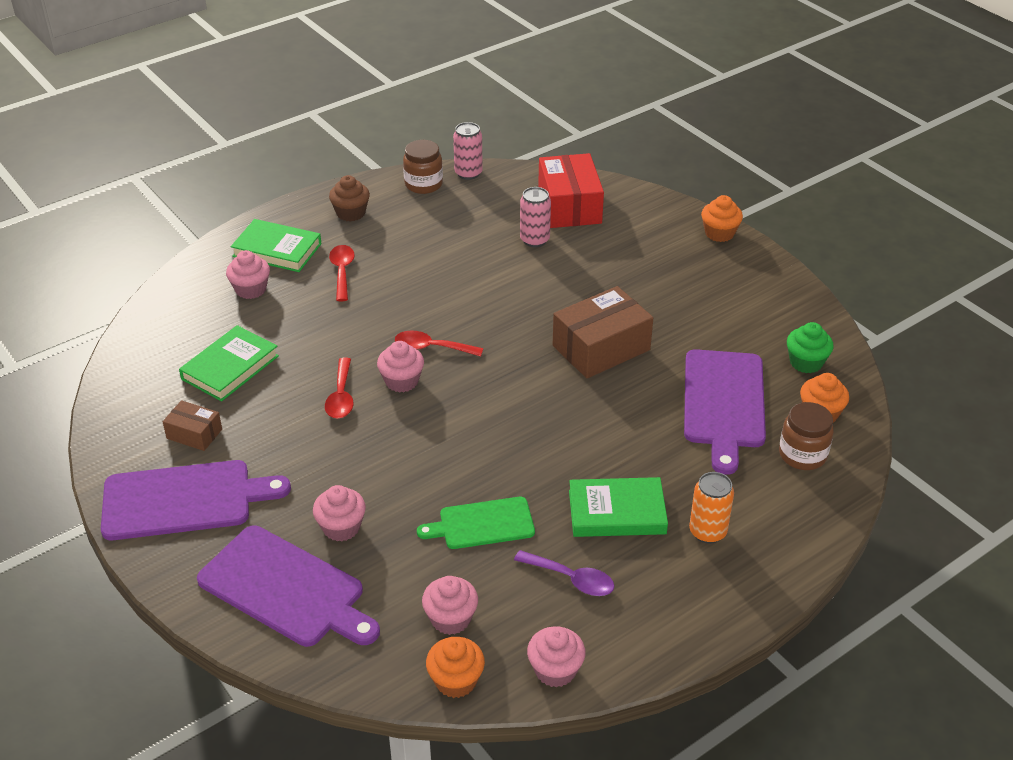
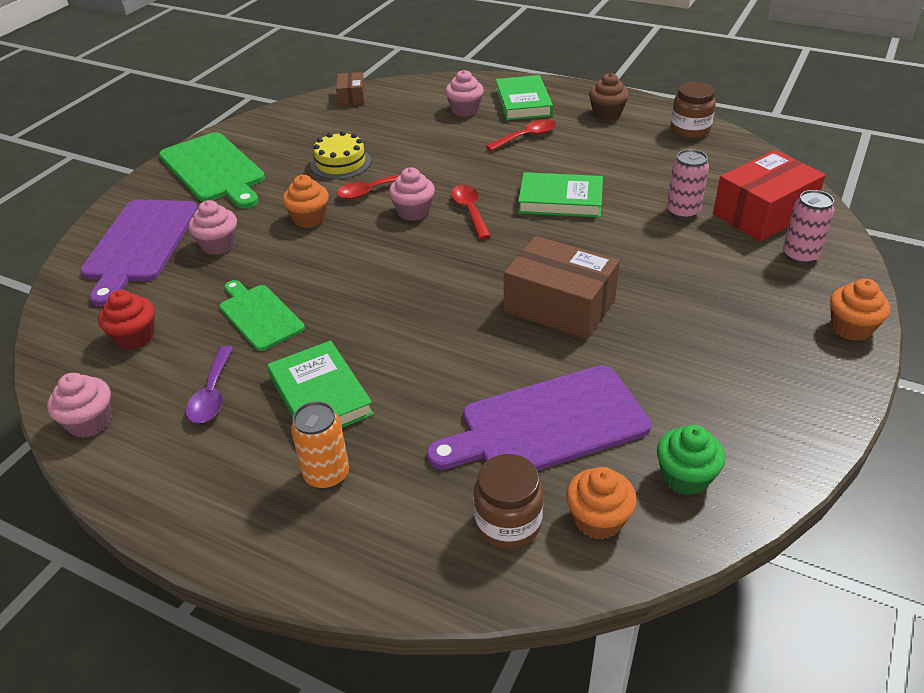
camera: 65 degrees right, 0 degrees up
(184, 500) = (214, 170): purple cutting board -> green cutting board
(194, 434) = (285, 148): brown box -> brown box (351, 97)
(230, 367) = (368, 135): green book -> green book (560, 200)
(267, 402) = (340, 163): none -> yellow cake
(451, 619) = (135, 337): pink cupcake -> red cupcake
(456, 681) = (63, 365): orange cupcake -> orange cupcake (309, 219)
(468, 173) = (737, 144): pink can -> pink can (800, 255)

